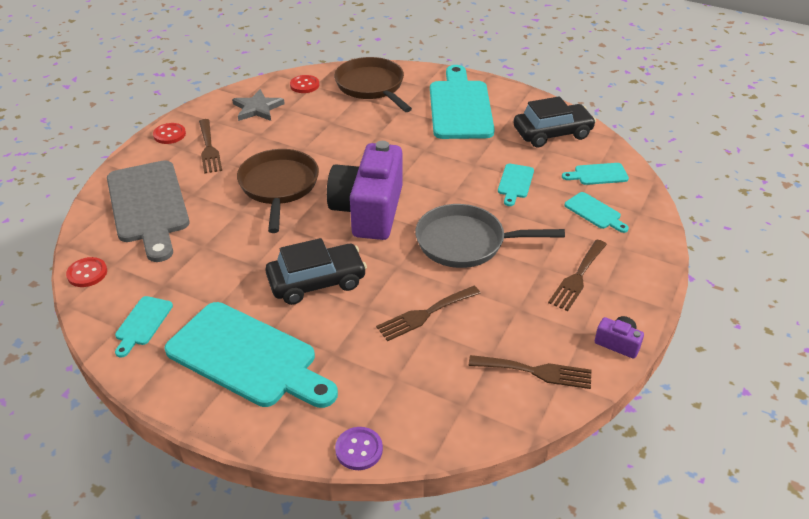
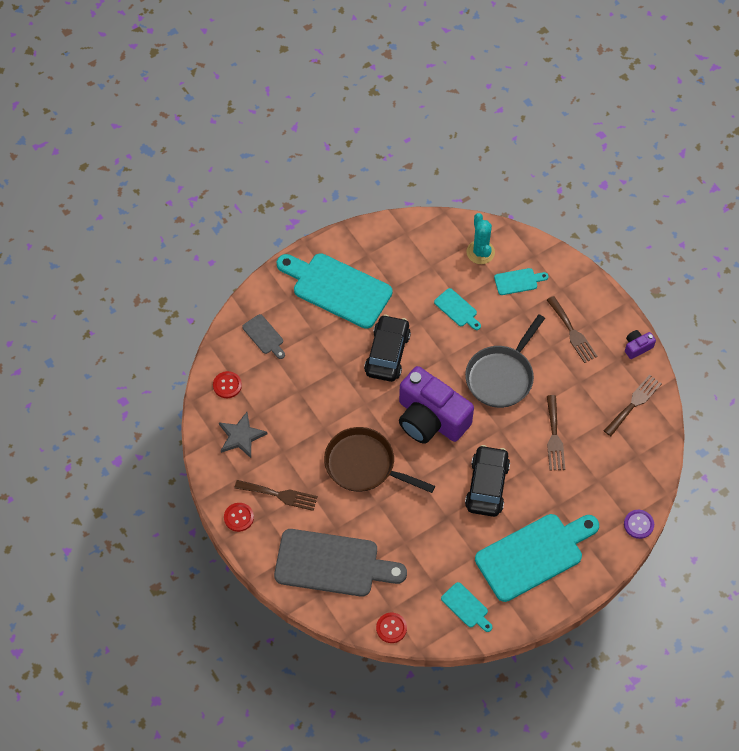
camera: 60 degrees left, 20 degrees up
(372, 87) = (264, 336): brown pan -> grey cutting board
(552, 133) = (414, 248): black car -> black car (387, 353)
(598, 174) = (480, 252): turquoise cutting board -> turquoise cactus

